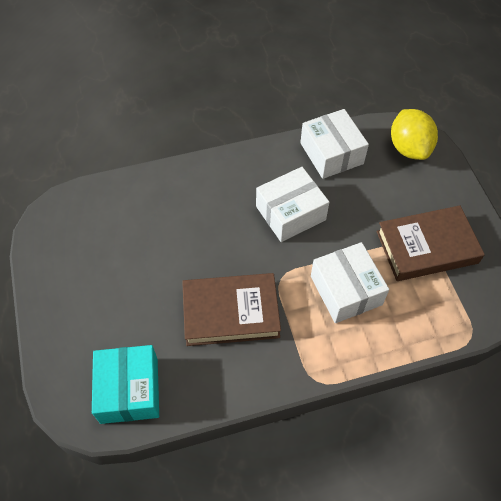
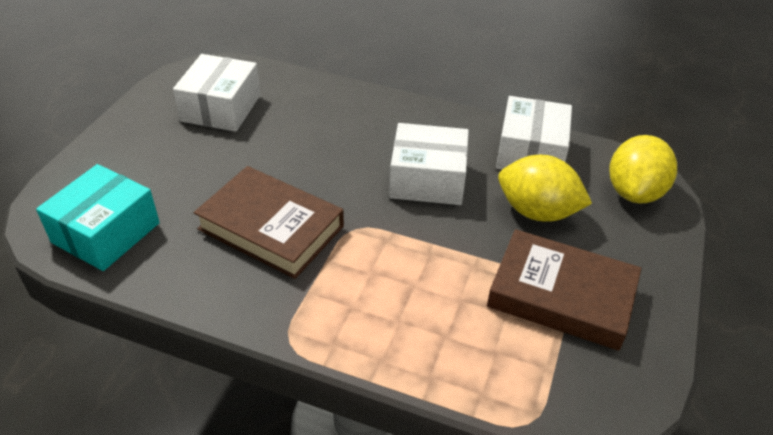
camera: 35 degrees right, 15 degrees down
(346, 290) = (415, 280): white box -> white box (221, 108)
(370, 197) = (537, 212): none -> yellow lemon

